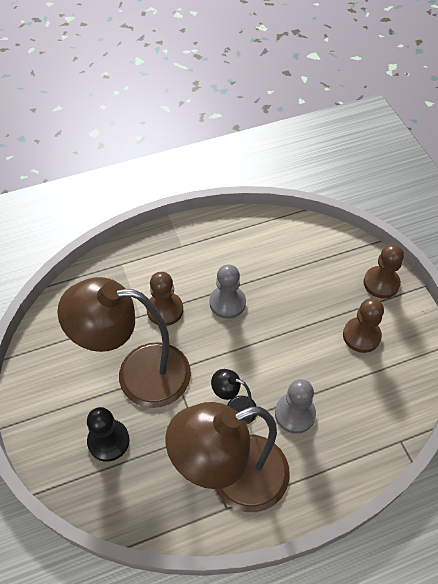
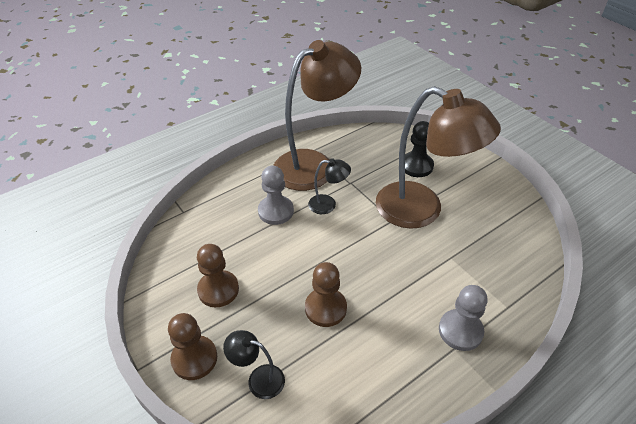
camera: 165 degrees right, 10 degrees down
(138, 374) = (421, 210): brown lamp -> brown lamp turned 45 degrees clockwise
(165, 310) = (430, 268): brown pawn -> brown pawn (325, 308)
(227, 303) = (369, 291): grey pawn -> grey pawn (460, 331)
(332, 258) = (258, 379): none -> black lamp

